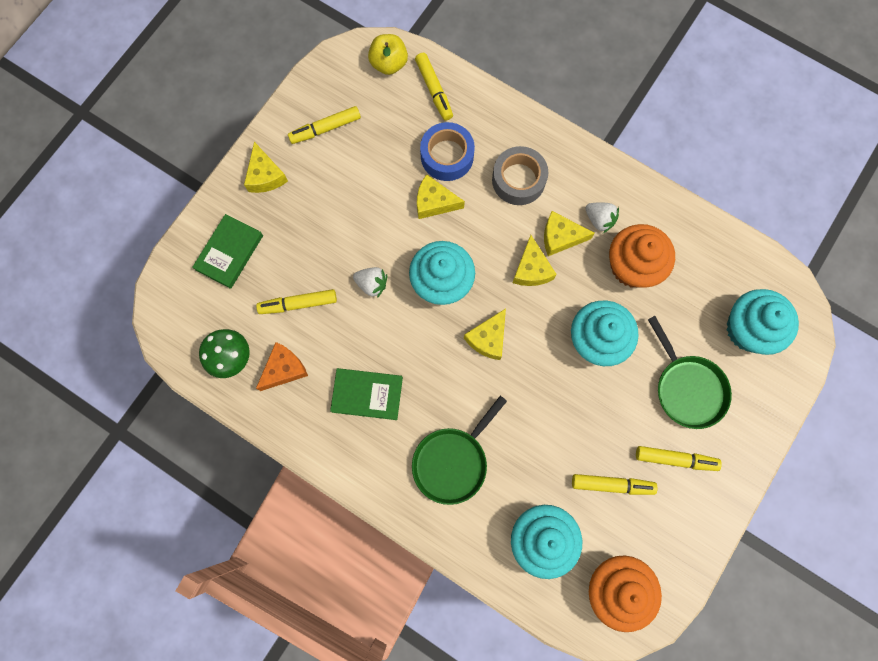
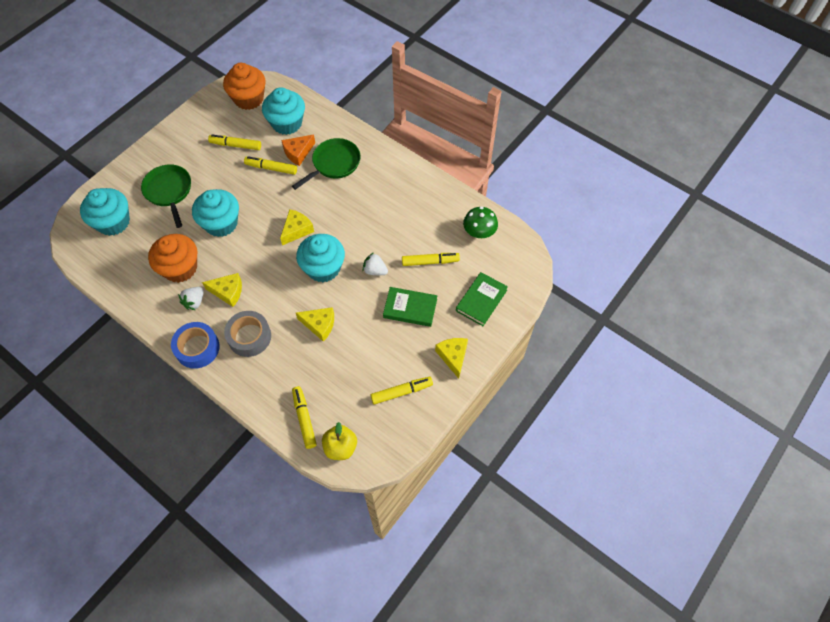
camera: 175 degrees left, 15 degrees down
(284, 369) = (441, 222): orange cheese -> orange cheese (298, 153)
(367, 394) = (385, 203): green book -> green book (410, 308)
(447, 156) = (303, 360): blue tape -> blue tape (197, 348)
(531, 269) = (255, 271): yellow cheese -> none
(599, 220) = (194, 302): white strawberry -> white strawberry turned 105 degrees counterclockwise
(675, 459) = (191, 155): yellow marker -> yellow marker (271, 168)

